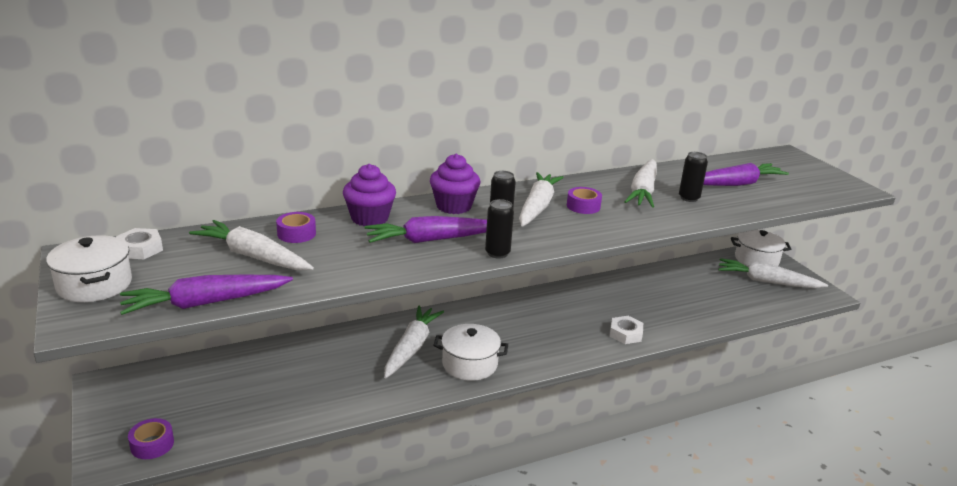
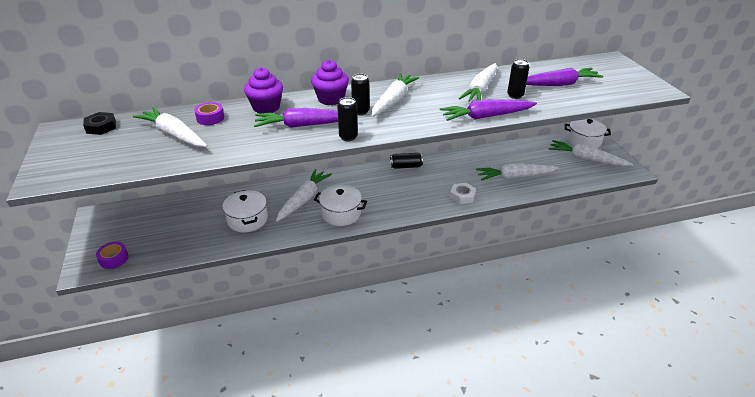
camera: 10 degrees right, 10 degrees up
(94, 285) = (62, 152): white pot -> white pot (247, 219)
(140, 249) = (101, 127): white nut -> black nut
(205, 303) = (128, 169): purple carrot -> purple carrot (486, 116)
(539, 298) = (406, 166): none -> black can
(583, 206) = (428, 101): purple tape -> none
(685, 307) = (515, 177): none -> white carrot

